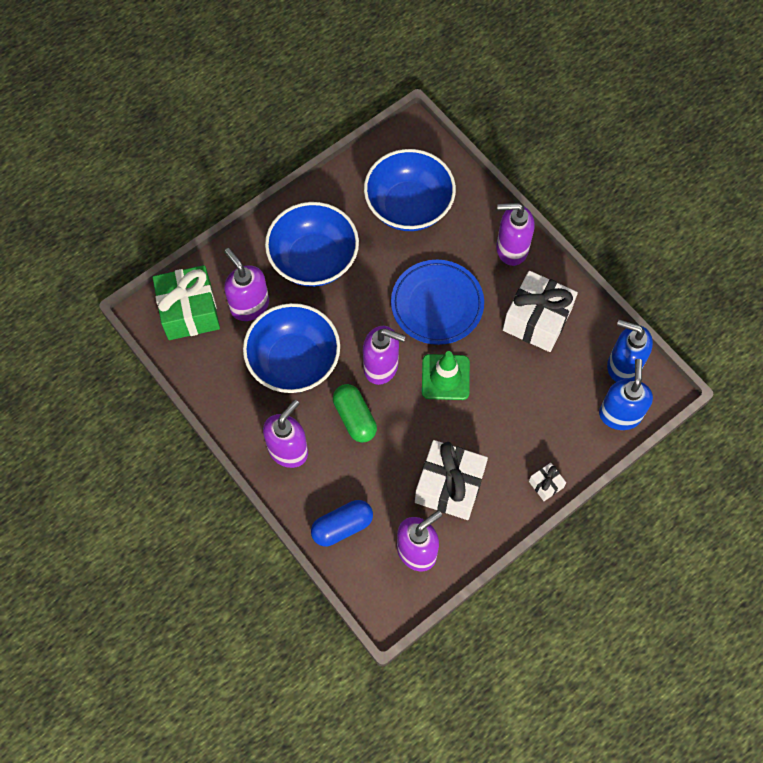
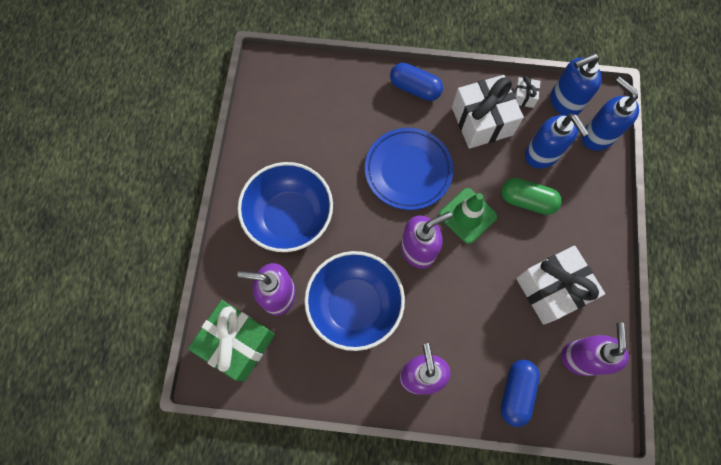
camera: 45 degrees left, 5 degrees up
(355, 418) = (439, 304): green capsule -> green capsule (527, 200)
(409, 206) = (316, 119): blue bowl -> none
(511, 249) = (415, 88): purple soap dispenser -> blue capsule
(546, 484) = (606, 226): white gift -> white gift (523, 97)
(556, 387) = (542, 154): none -> blue soap dispenser

